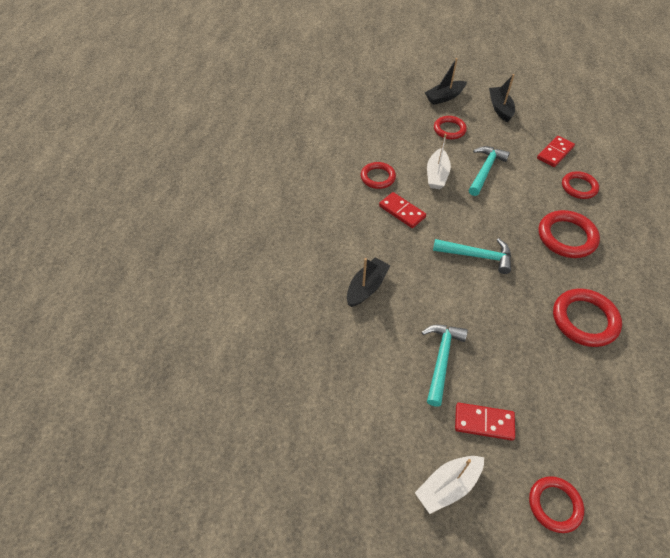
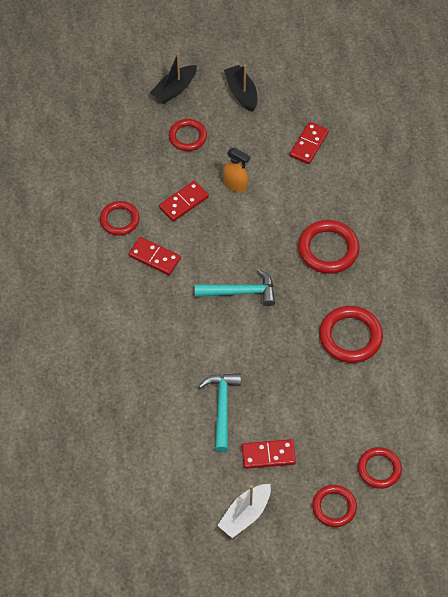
camera: 15 degrees left, 5 degrees up
(366, 287) = (136, 352): black boat -> none
(437, 175) = (184, 202): white boat -> red domino
(485, 170) = (235, 184): turquoise hammer -> orange spray bottle
(579, 187) = (337, 185): red ring -> red ring (379, 469)

